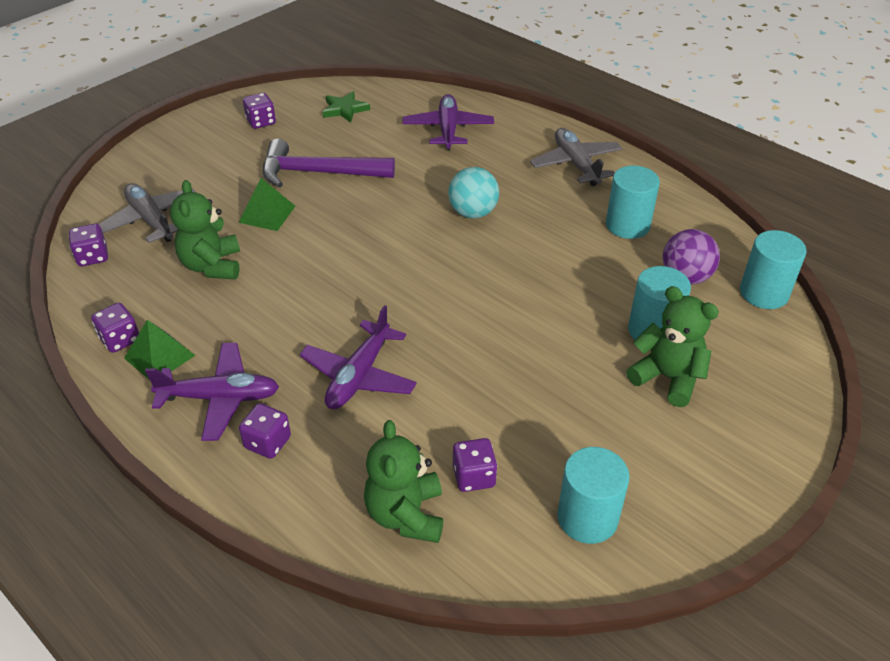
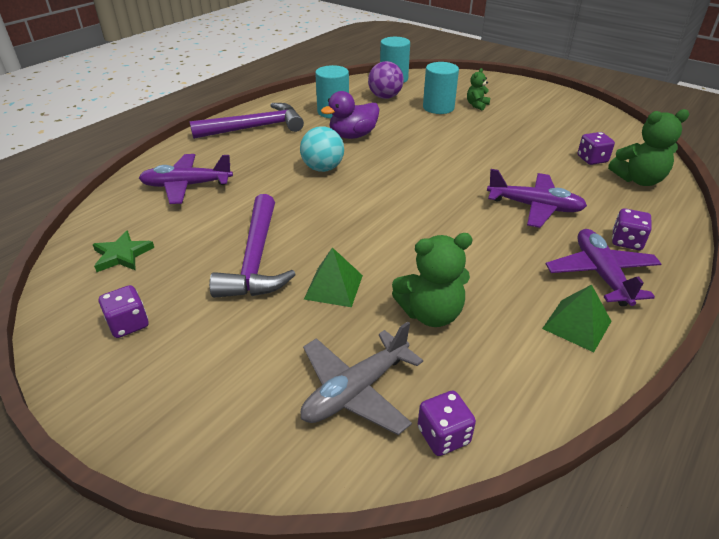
camera: 95 degrees left, 5 degrees down
(120, 339) = (570, 363): purple dice -> none
(555, 239) = (353, 135): none -> purple duck
(576, 164) = (255, 128): grey plane -> purple hammer
(587, 518) = (593, 127): turquoise cylinder -> none
(667, 378) = (477, 105): green teddy bear -> green teddy bear, size x0.56

